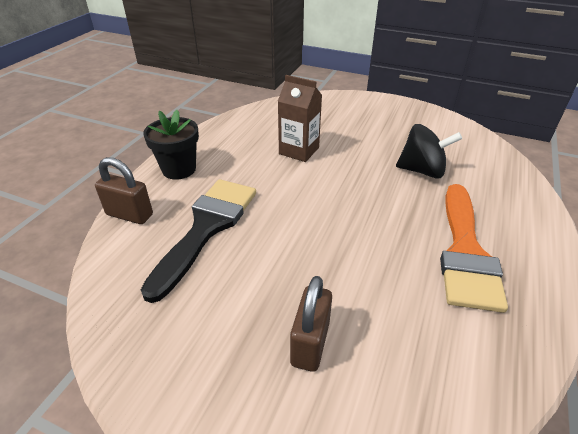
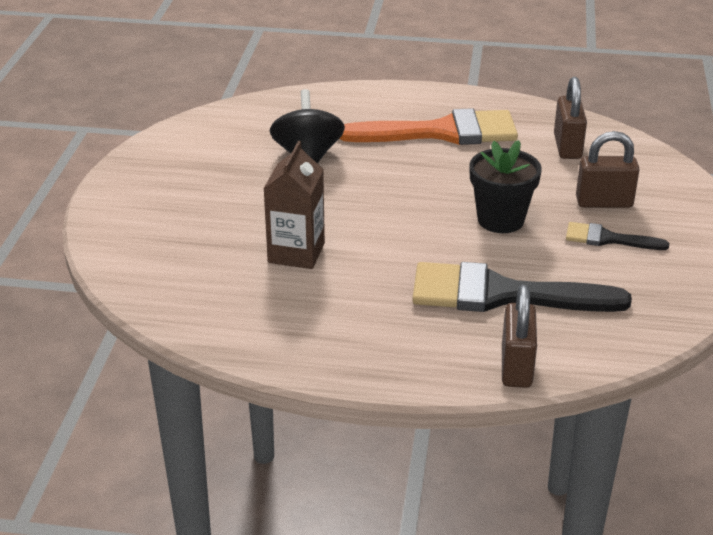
camera: 105 degrees left, 5 degrees down
(179, 169) = (393, 355): black flower pot -> black flower pot (500, 220)
(245, 321) = (607, 239): none -> black brush
(435, 351) = (567, 147): none -> brown padlock

